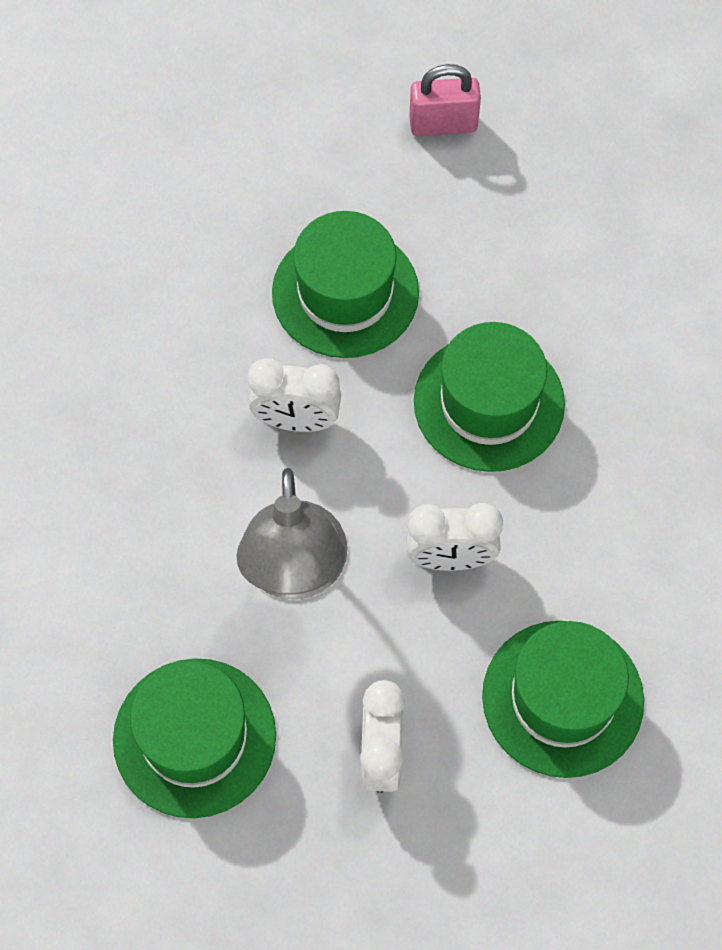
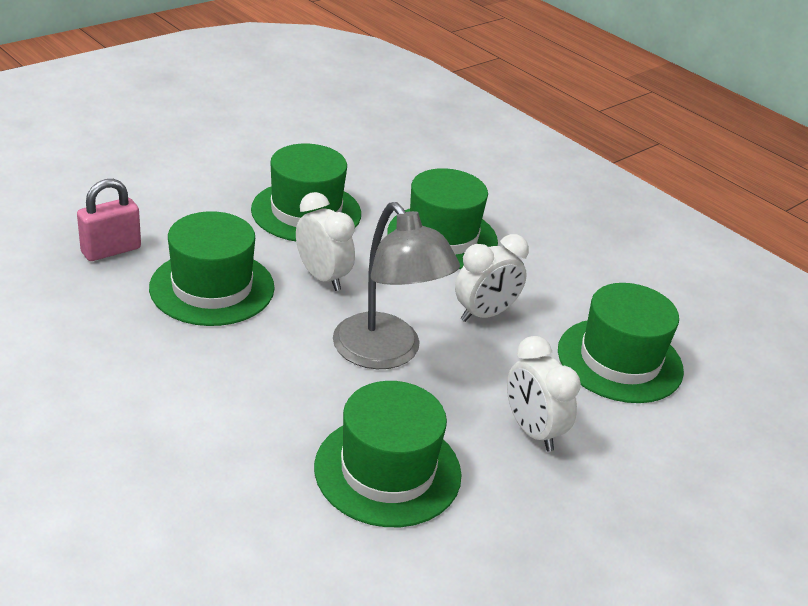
camera: 35 degrees left, 30 degrees down
(162, 390) = (212, 287): none -> green hat
(296, 420) = (322, 277): white clock -> white clock turned 105 degrees counterclockwise
(443, 124) = (308, 131): pink padlock -> pink padlock (111, 250)

